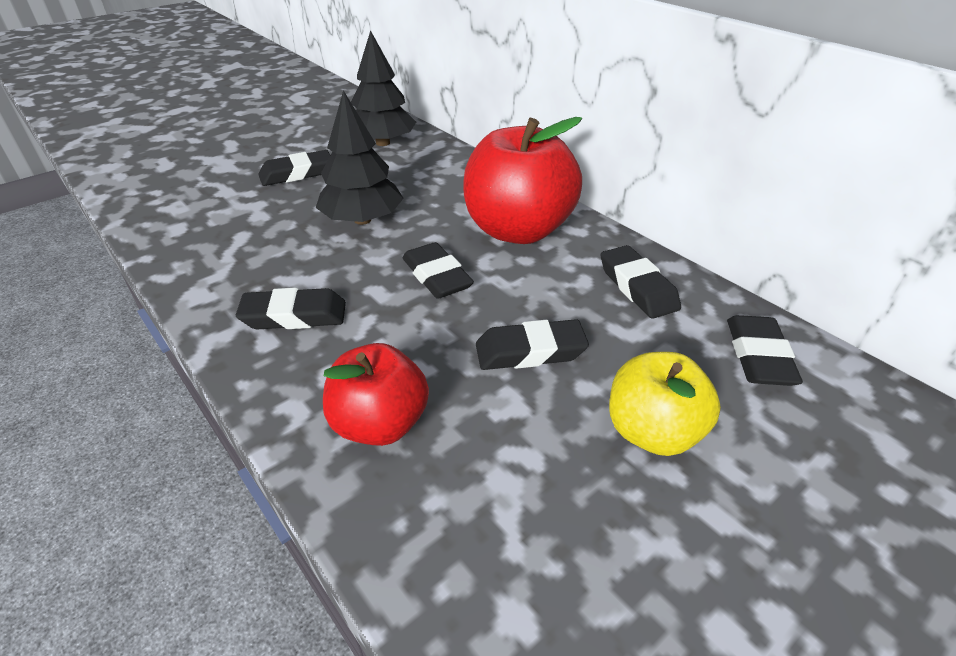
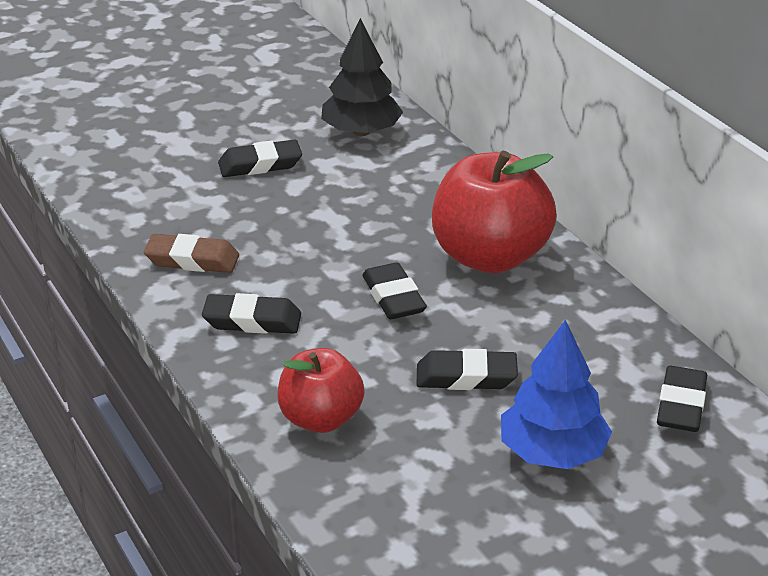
camera: 10 degrees right, 5 degrees down
(231, 261) = (192, 260): none -> brown eraser
(362, 220) = (327, 228): black tree -> none
(637, 287) = (593, 330): black eraser -> none
(652, 432) = (552, 452): yellow apple -> blue tree

